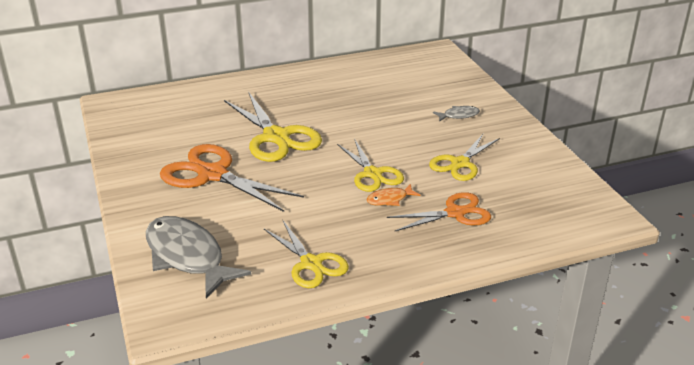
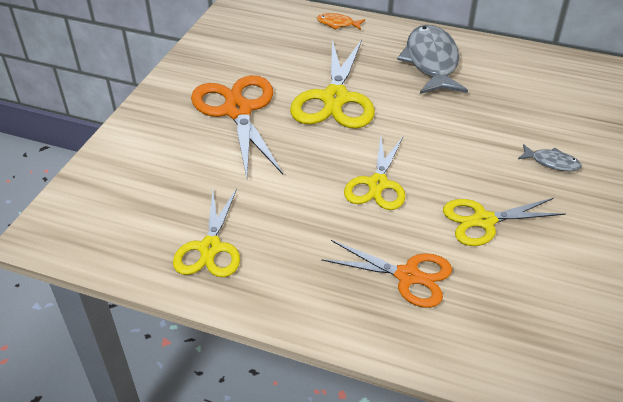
camera: 40 degrees right, 10 degrees up
(187, 256) = (127, 180): grey fish -> grey fish (431, 62)
(389, 199) = (360, 222): orange fish -> orange fish (337, 24)

